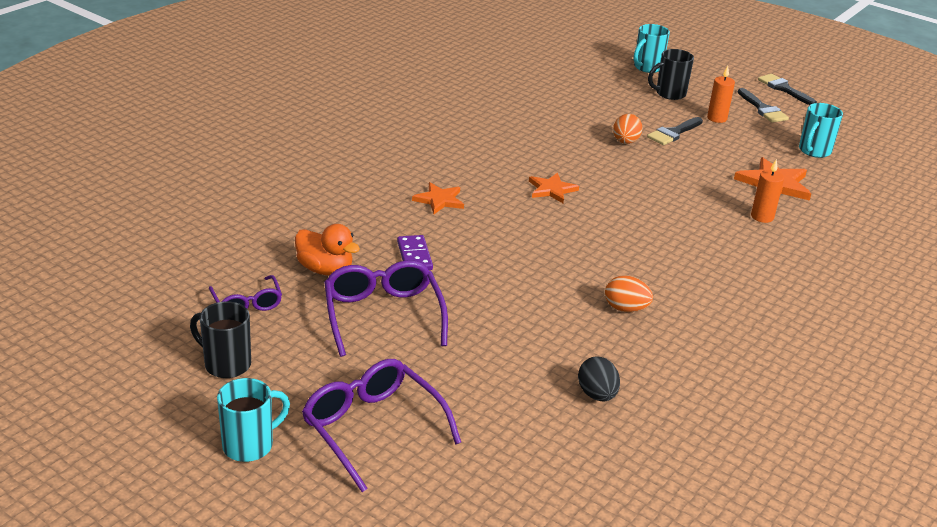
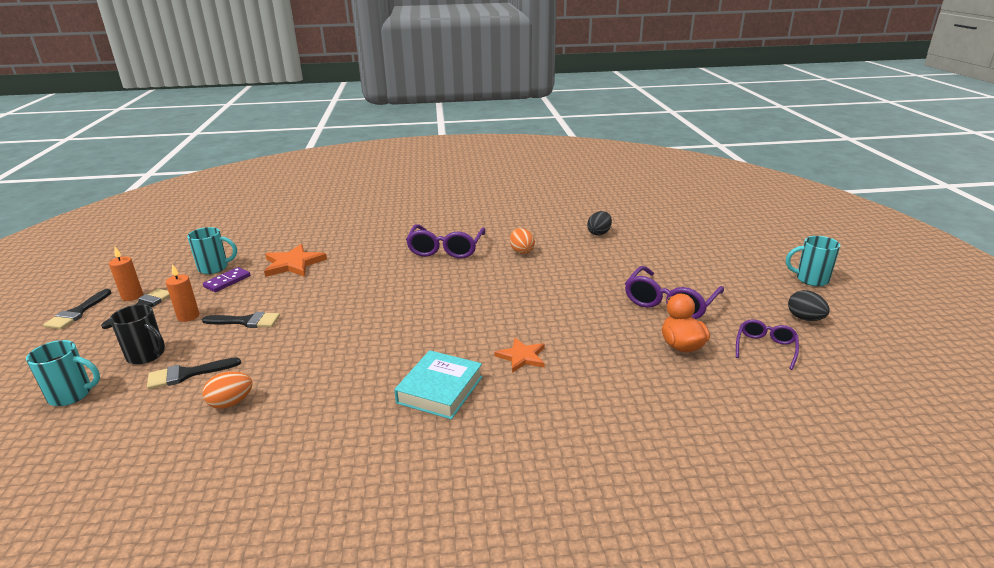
camera: 130 degrees left, 5 degrees down
(226, 364) = (804, 318): black mug -> black egg
(372, 428) = (732, 262): purple glasses -> purple glasses (445, 249)
(414, 256) = (602, 326): purple domino -> purple domino (227, 281)
(457, 156) = (440, 390): none -> turquoise book
(551, 190) = (427, 324): orange star -> none
(620, 98) = (187, 374): none -> black brush
(625, 142) = (294, 332): orange egg -> orange egg (231, 403)
(762, 217) = (349, 254): orange candle -> orange candle (132, 296)

